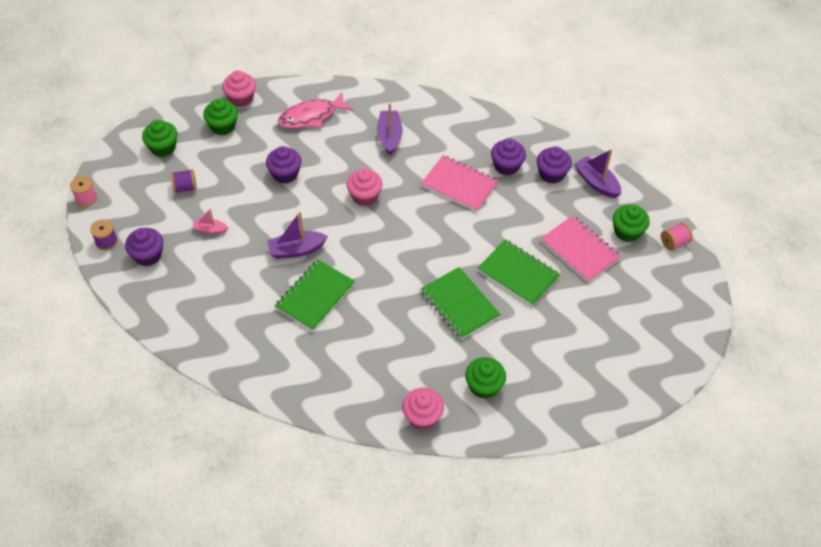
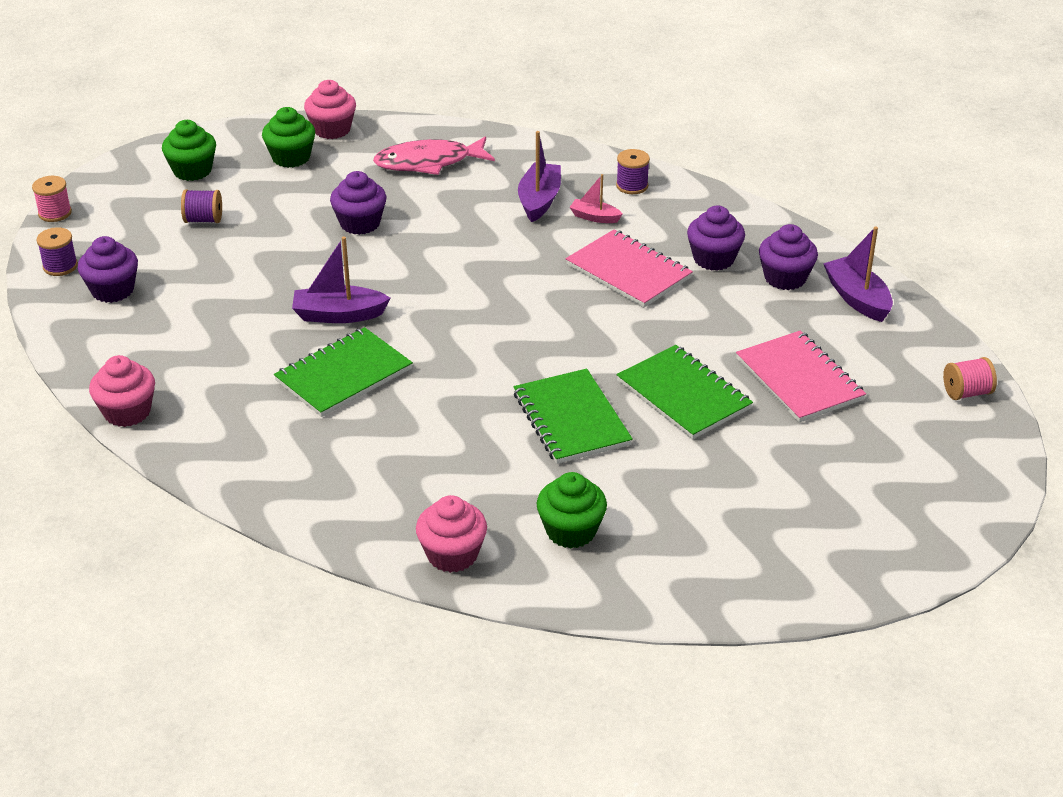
camera: 15 degrees right, 15 degrees down
(210, 230) = (219, 273): pink boat -> pink boat (594, 217)
(364, 196) = (472, 265): pink cupcake -> pink cupcake (127, 412)
(441, 115) = (632, 186): none -> purple spool
(627, 232) = (889, 367): green cupcake -> none

